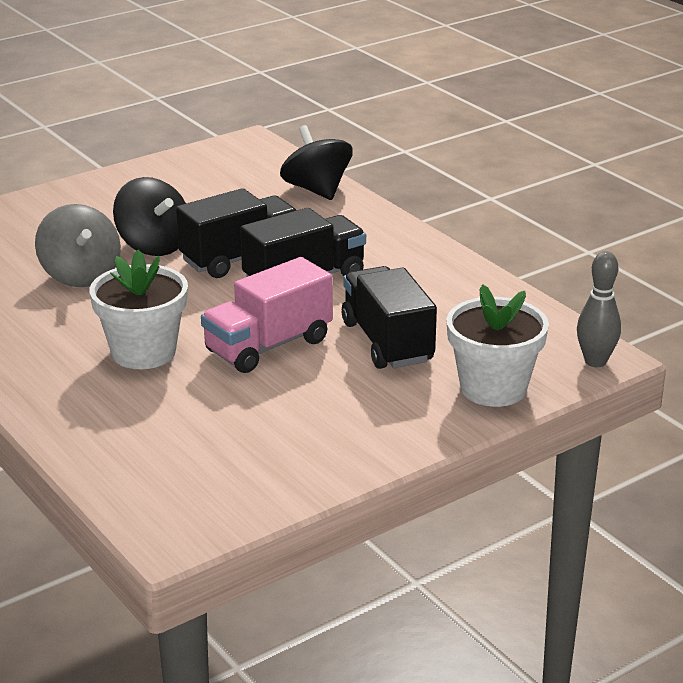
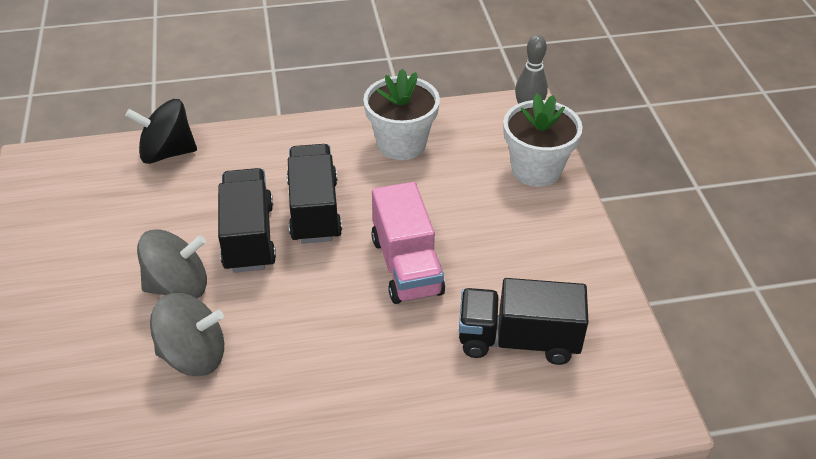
camera: 65 degrees left, 15 degrees up
(143, 352) = (367, 348): white flower pot -> white flower pot (401, 144)
(153, 245) = (178, 286): black spinning top -> grey spinning top
(387, 342) = (442, 198): black truck -> black truck (518, 340)

